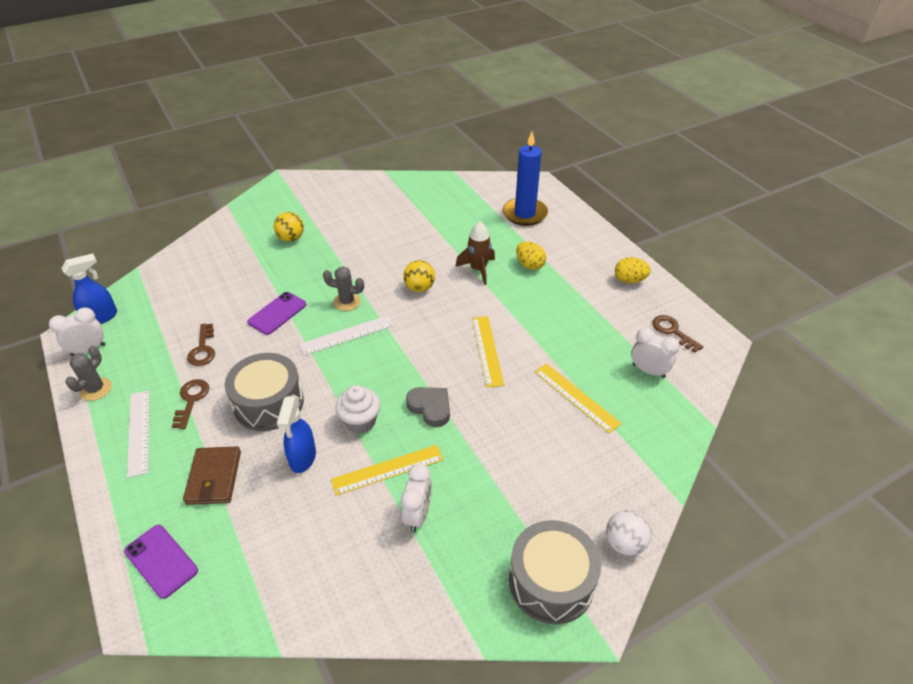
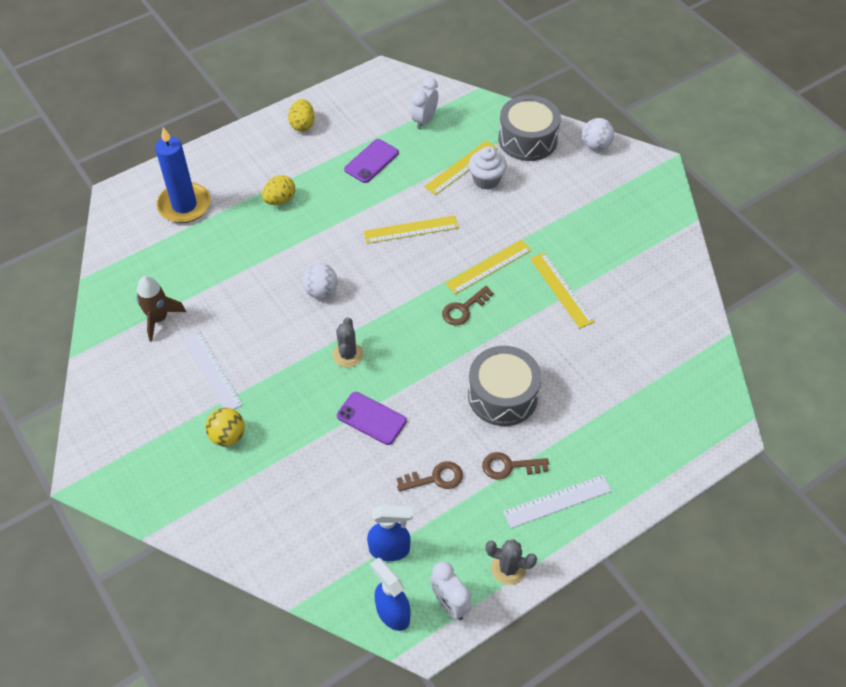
camera: 95 degrees left, 10 degrees up
(161, 561) = (683, 433): purple phone -> purple phone (371, 161)
(214, 478) = (596, 418): brown wallet -> none
(302, 458) = (561, 353): blue spray bottle -> blue spray bottle (390, 549)
(347, 335) = (400, 346): white ruler -> white ruler (212, 371)
(360, 421) = (513, 317): white cupcake -> white cupcake (486, 180)
(417, 515) = (600, 265): white clock -> none
(419, 288) = (321, 291): yellow ball -> white ball
(430, 408) = (488, 266): grey heart -> yellow ruler
(478, 270) = (288, 242): brown rocket -> brown rocket (159, 319)
(551, 581) = (635, 185): grey drum -> grey drum (527, 139)
(672, 331) = (373, 101): brown key -> brown key (464, 309)

